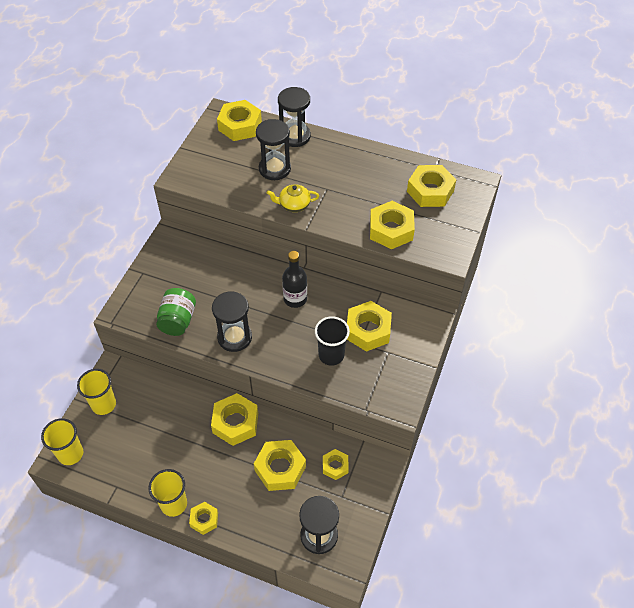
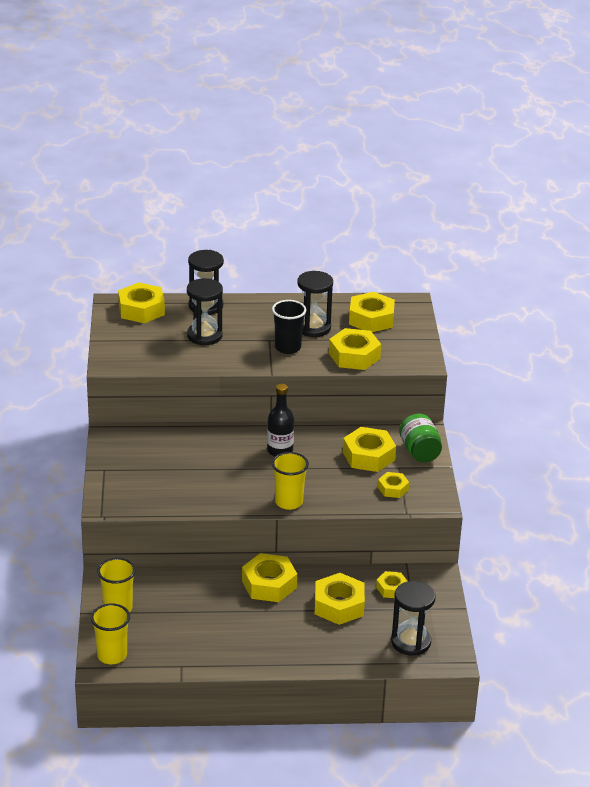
camera: 25 degrees left, 20 degrees down
(174, 504) = (251, 661): yellow cup -> yellow cup (289, 502)
(178, 320) = (171, 496): green jar -> green jar (419, 452)
(204, 519) = (290, 663): yellow nut -> yellow nut (393, 489)
(234, 337) = (240, 494): black hourglass -> black hourglass (313, 327)
(294, 205) = (245, 359): yellow teapot -> none
(331, 355) = (346, 483): black cup -> black cup (288, 348)

